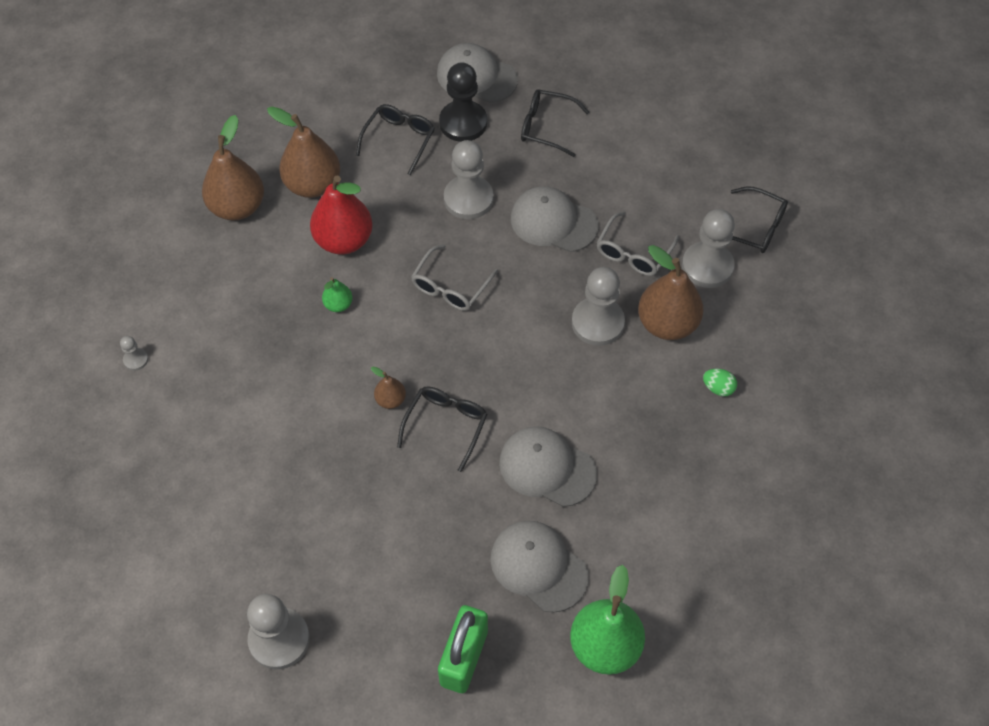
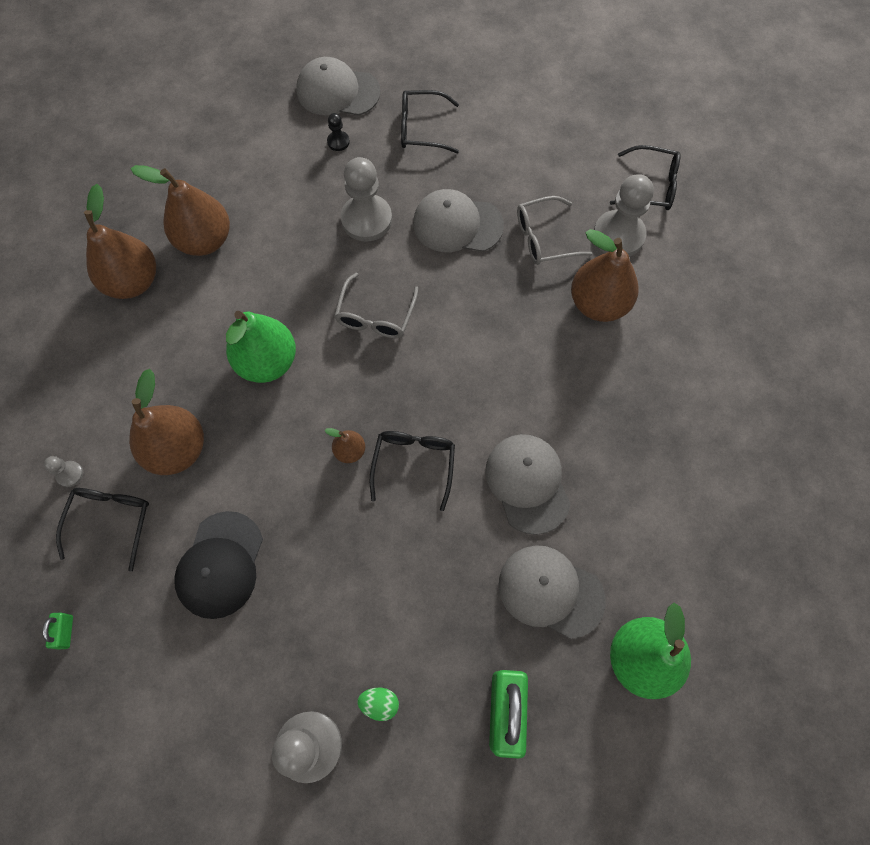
camera: 15 degrees left, 10 degrees up
(95, 490) = (65, 632): none -> green padlock
(236, 361) = (177, 449): none -> brown pear
(245, 468) = (220, 565): none -> black cap
(338, 305) = (267, 362): green pear -> green pear, size x2.09
(344, 240) = (253, 292): red pear -> none
(399, 140) = (279, 173): black glasses -> black glasses (111, 521)
(463, 123) = (338, 142): black pawn -> black pawn, size x0.45
(547, 468) = (527, 483): grey cap -> grey cap turned 60 degrees clockwise
(597, 323) = (531, 318): grey pawn -> none
(633, 253) = (544, 238): grey glasses -> grey glasses turned 60 degrees clockwise
(718, 388) = (667, 357): green egg -> green egg (379, 703)

